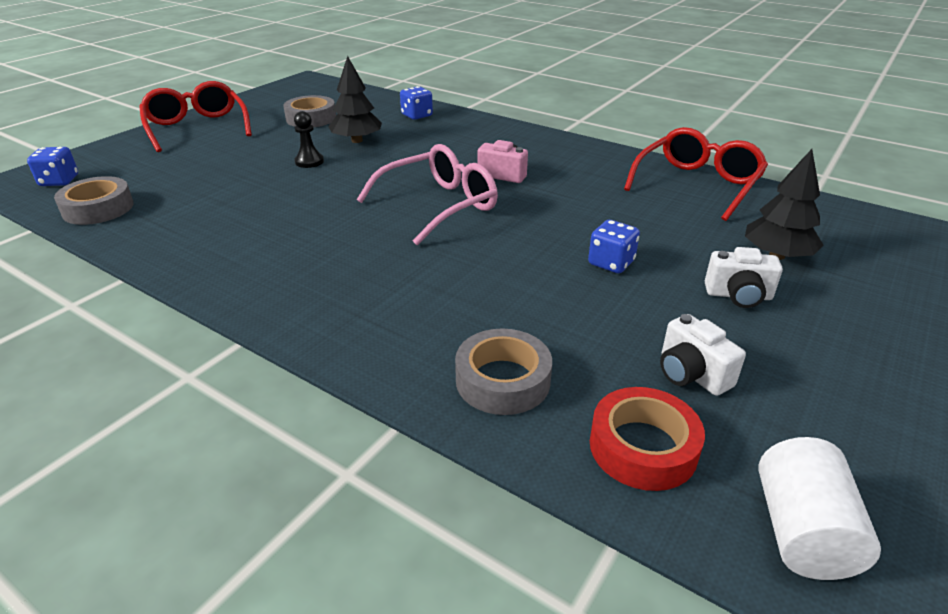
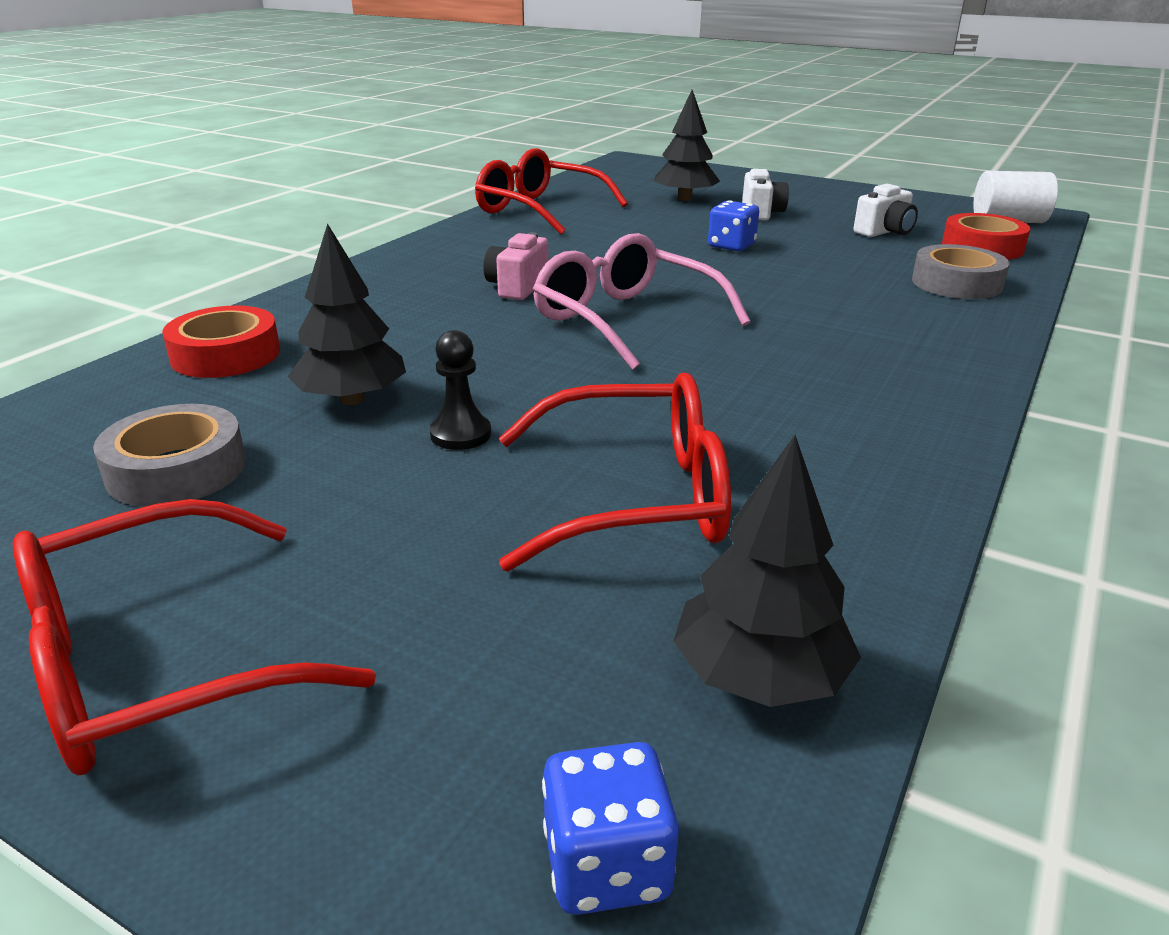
camera: 95 degrees left, 5 degrees down
(98, 208) = (760, 676): grey tape -> black tree
(228, 195) = (636, 497): none -> red glasses
(417, 115) = (225, 355): blue dice -> red tape

